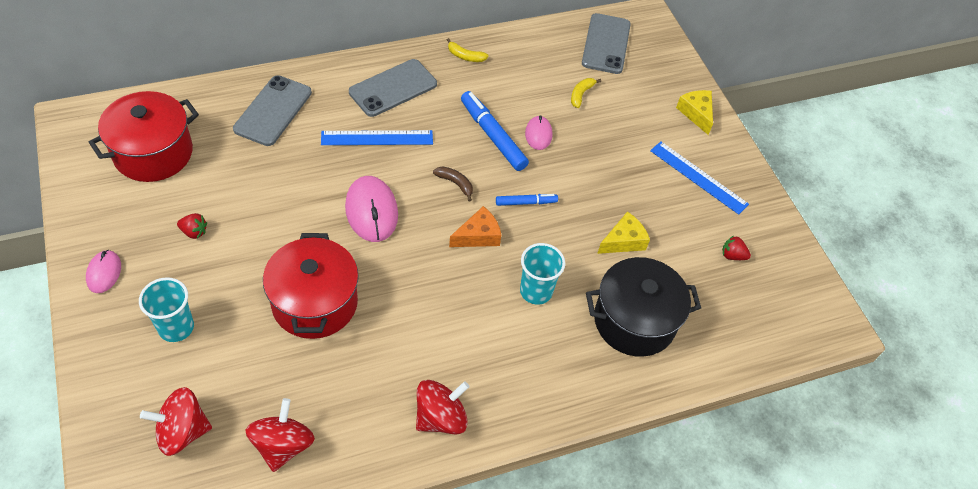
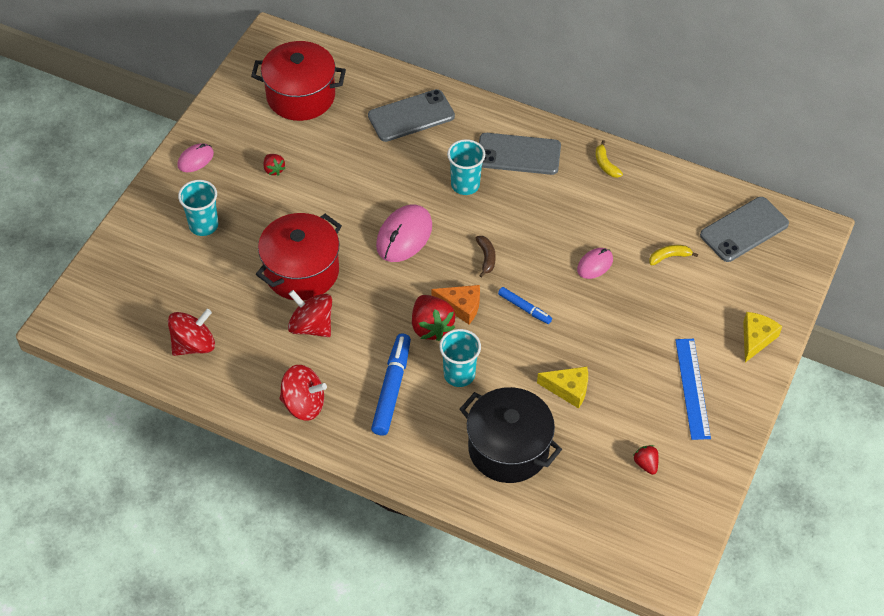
camera: 50 degrees right, 0 degrees up
(182, 431) = (147, 292): red spinning top -> red spinning top (311, 326)
(377, 138) = (465, 185): blue ruler -> turquoise cup
(473, 269) = (431, 327): none -> red strawberry
(493, 136) = (556, 241): blue marker -> blue marker (392, 388)

